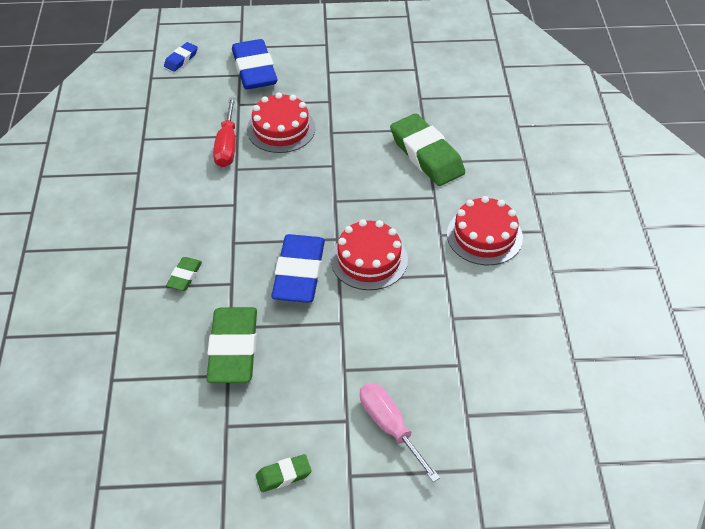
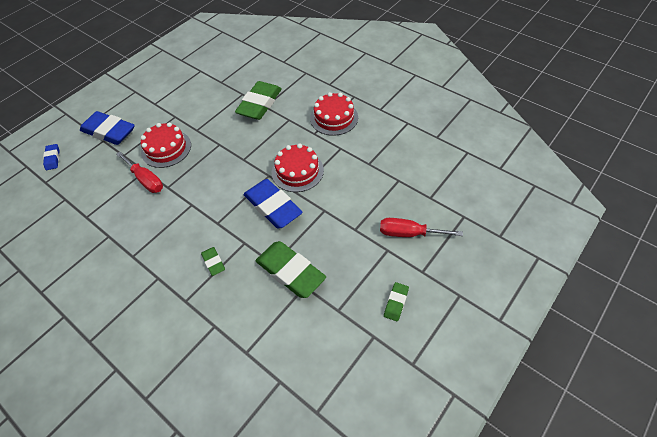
camera: 45 degrees left, 5 degrees up
(390, 427) = (409, 233): pink screwdriver -> red screwdriver
(426, 155) = (260, 104): green eraser -> green eraser turned 75 degrees counterclockwise

